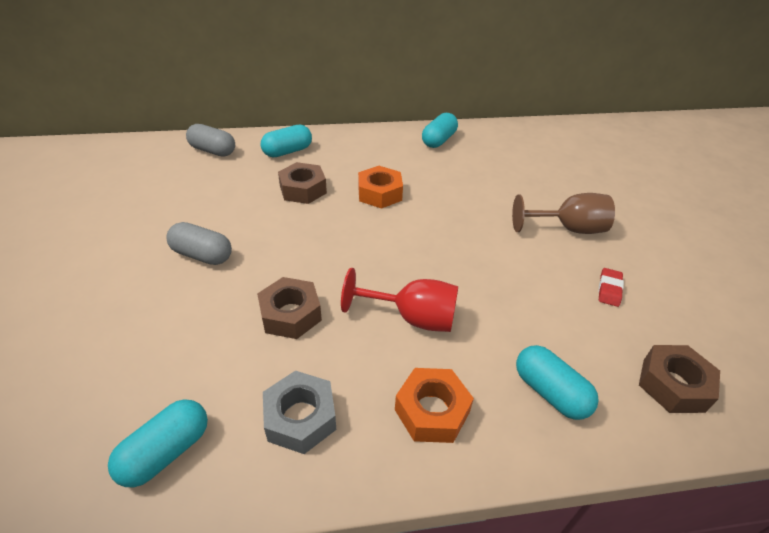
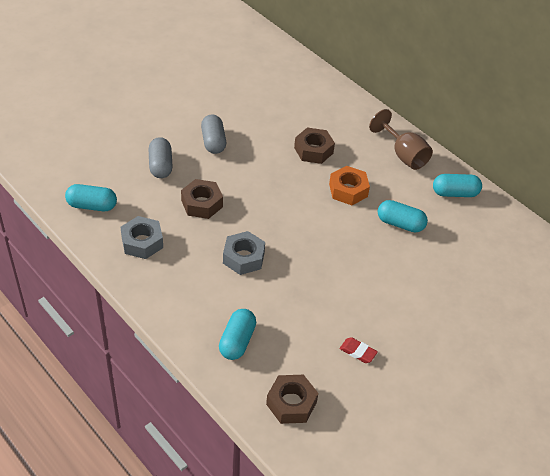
camera: 55 degrees right, 5 degrees up
(213, 151) = (310, 85): grey capsule -> grey capsule (160, 166)
(288, 151) = (348, 120): turquoise capsule -> turquoise capsule (400, 224)
(412, 317) = (243, 257): red goblet -> grey nut
(432, 411) = (184, 292): orange nut -> none
(568, 228) = (409, 311): brown goblet -> brown goblet (403, 155)
(609, 289) = (358, 352): red eraser -> red eraser turned 45 degrees clockwise

